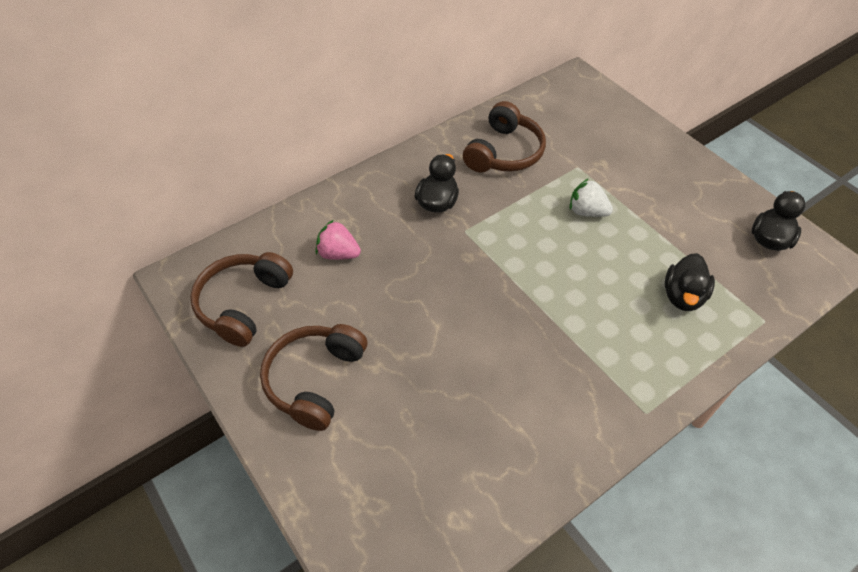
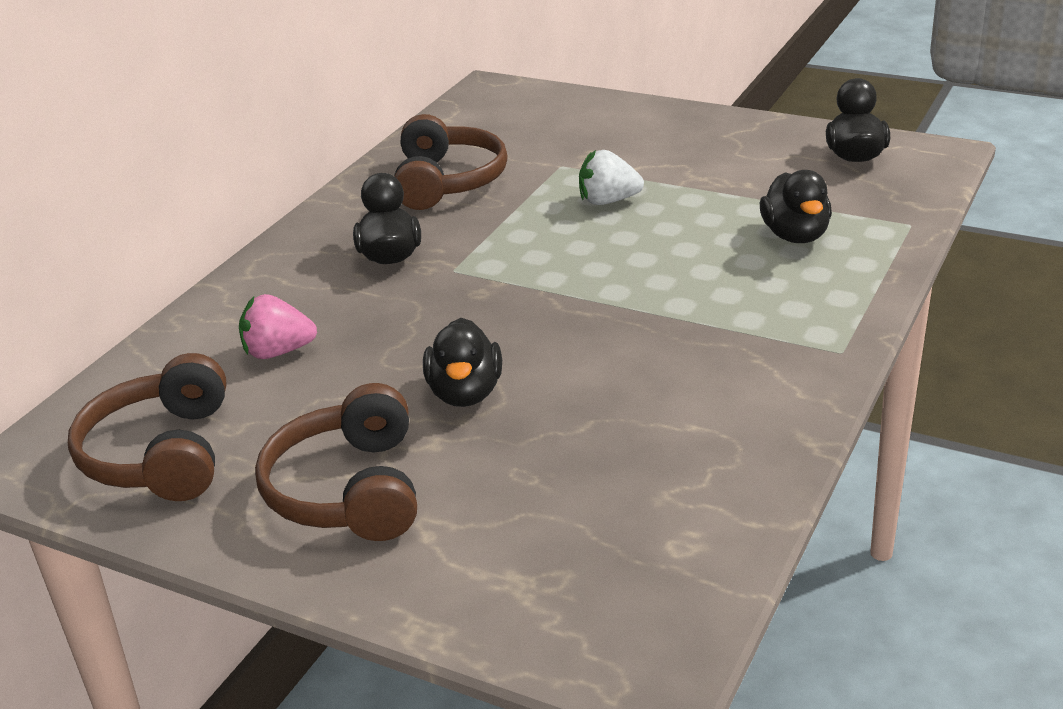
camera: 25 degrees left, 20 degrees down
(414, 336) = (465, 393): none -> black duck

